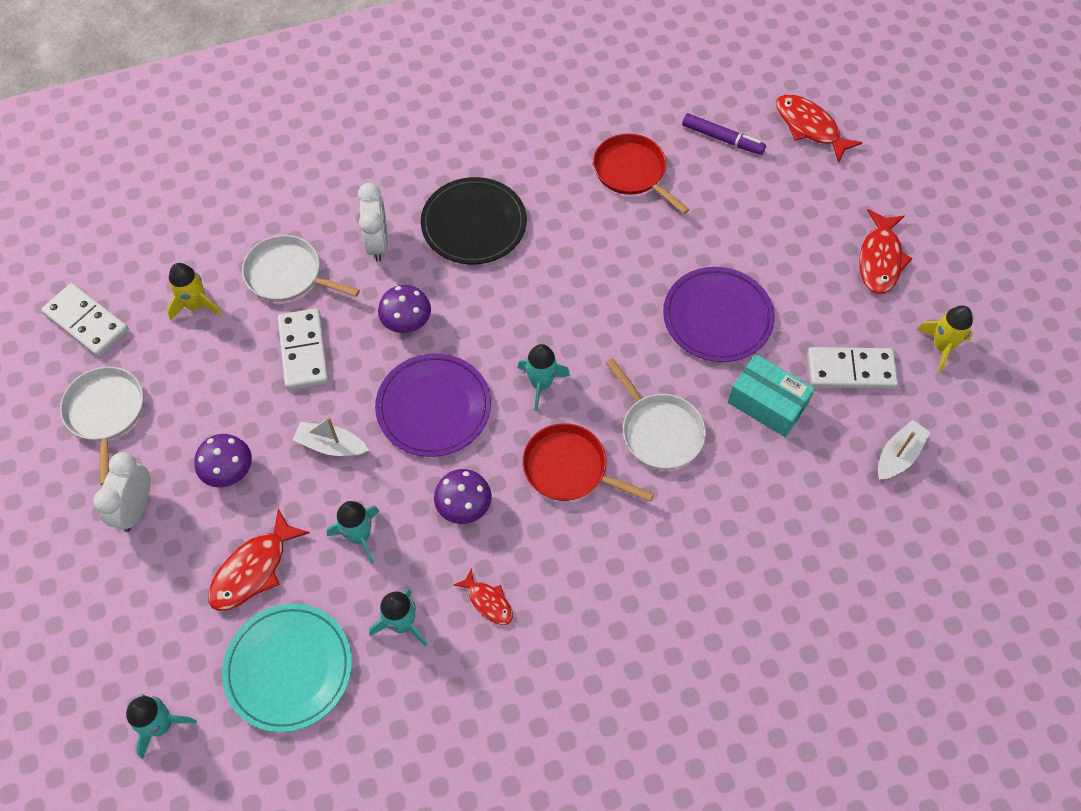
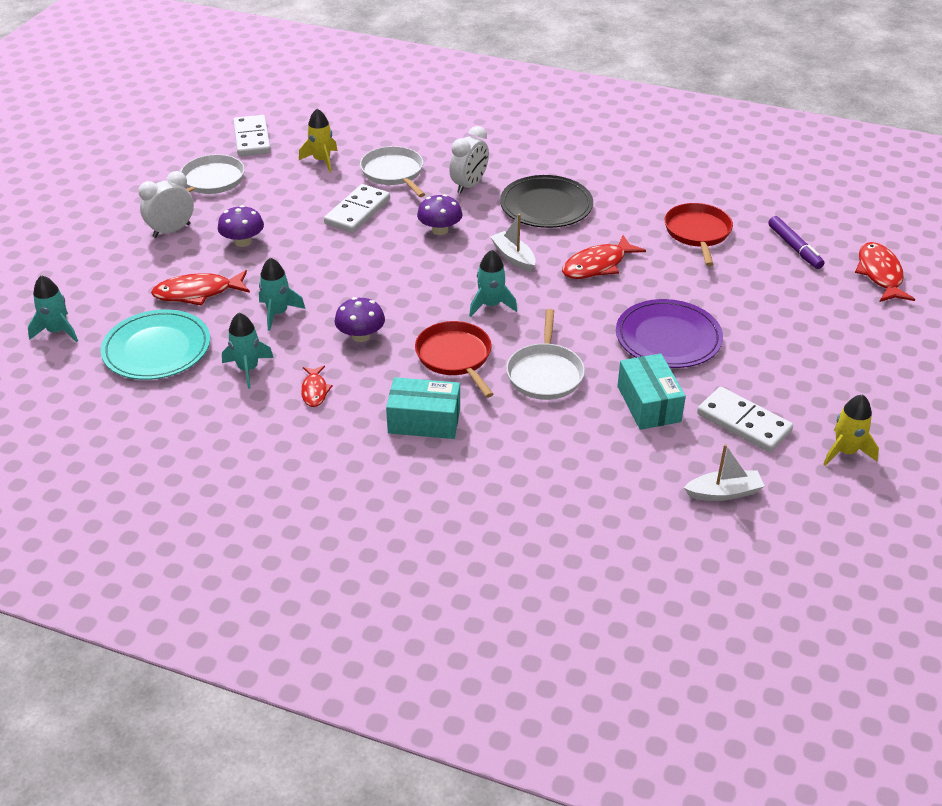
camera: 40 degrees right, 20 degrees down
(331, 445) = (317, 263): white boat -> white boat (513, 257)
(433, 407) = (403, 279): purple plate -> none
(613, 561) = (424, 421): none -> turquoise box
(880, 259) = (851, 374): red fish -> red fish (597, 265)

